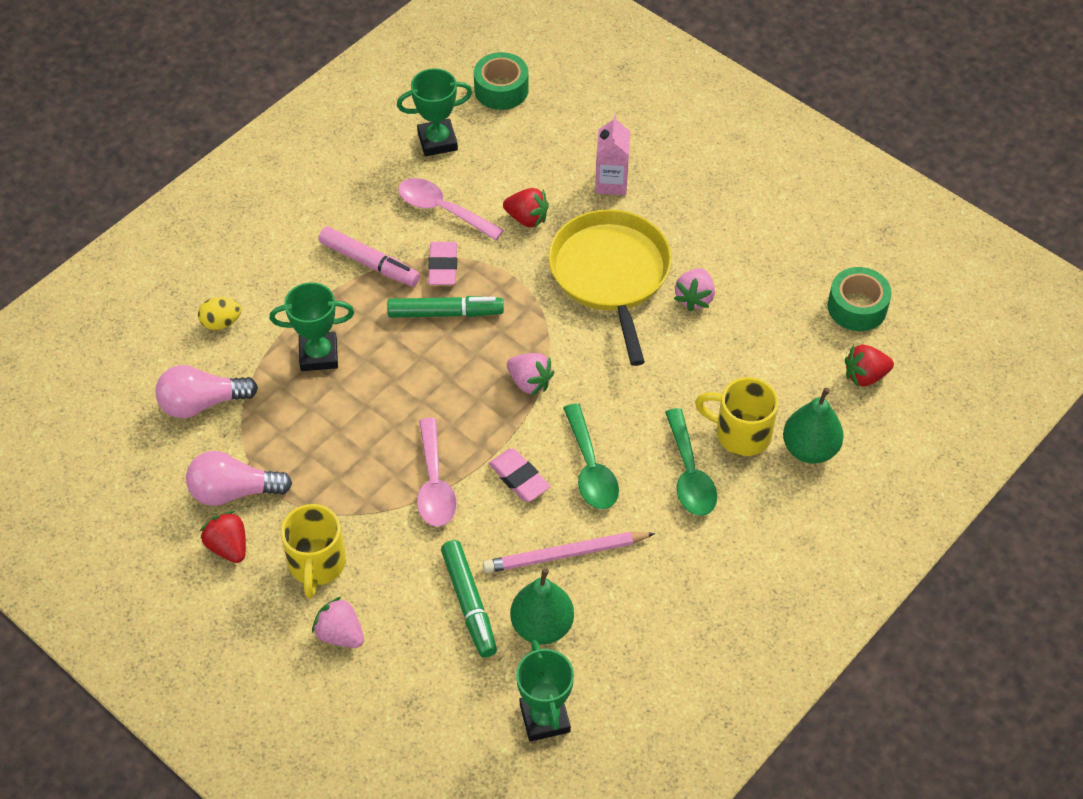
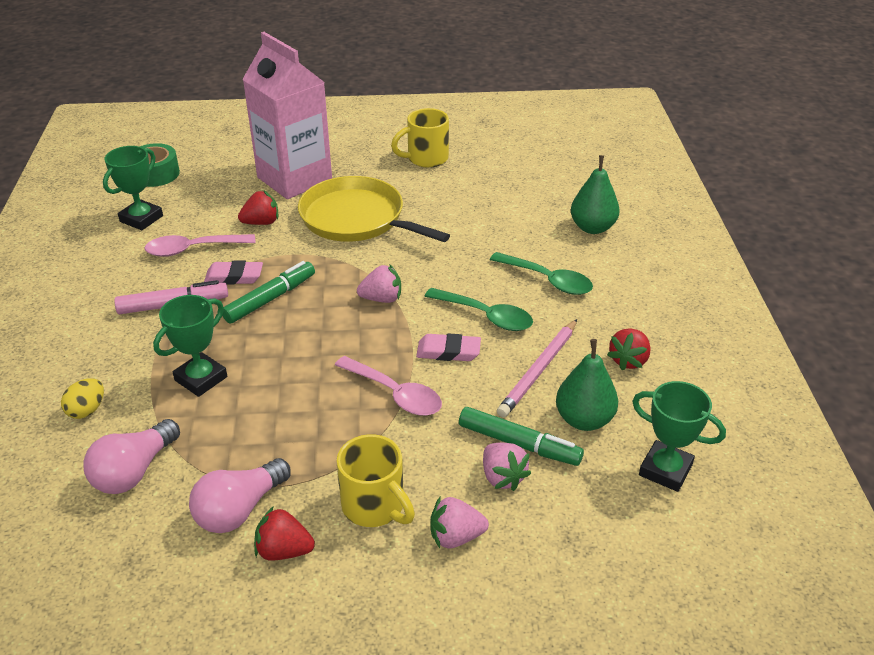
camera: 45 degrees left, 15 degrees down
(443, 266) = (234, 277): pink eraser -> pink eraser turned 45 degrees counterclockwise
(611, 183) = (294, 179): pink carton -> pink carton, size x2.12
(694, 298) = (424, 201): pink strawberry -> pink strawberry (502, 477)
(741, 433) = (546, 244): yellow mug -> yellow mug (426, 159)
(857, 307) = (519, 157): green tape -> none
(865, 376) = (569, 181): red strawberry -> red strawberry (628, 360)

